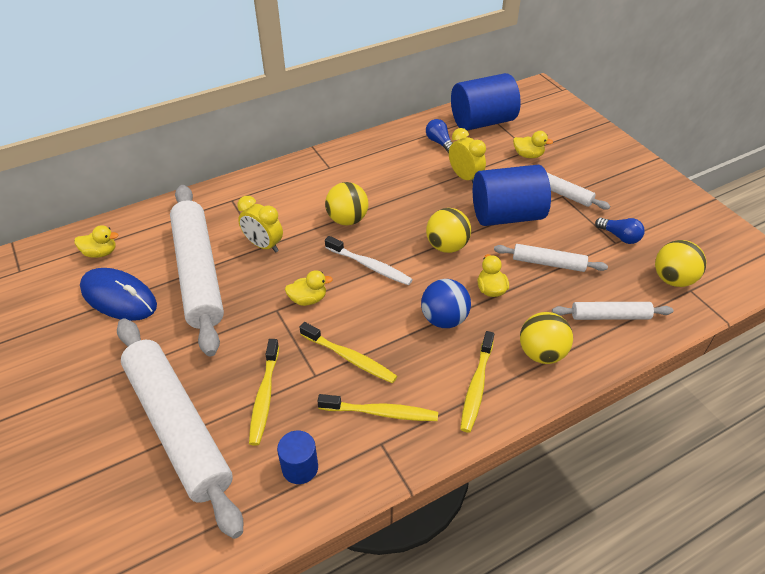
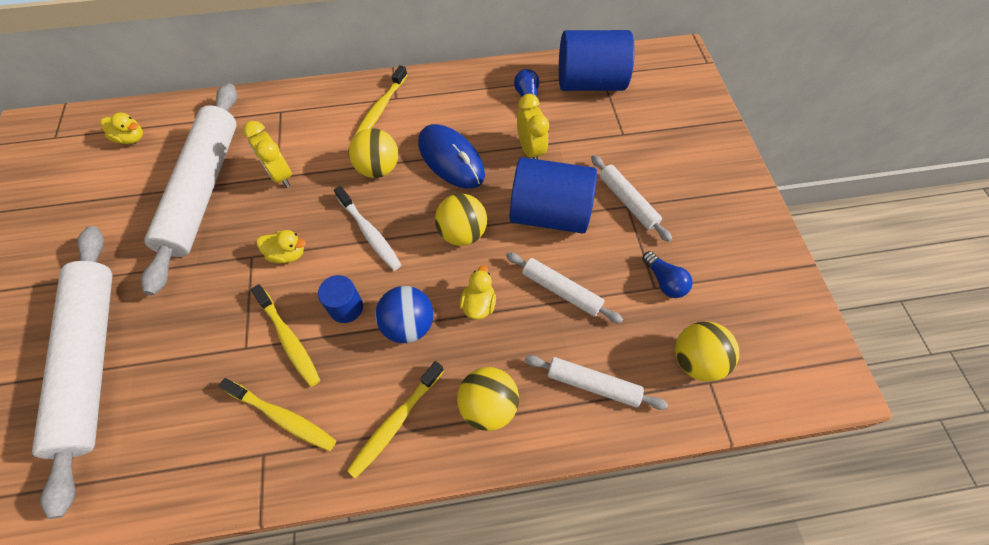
camera: 20 degrees right, 15 degrees up
(119, 297) = (119, 195): blue mouse -> blue mouse (451, 159)
(264, 396) = (185, 355): yellow toothbrush -> yellow toothbrush (381, 108)
(300, 468) = (172, 452): blue cylinder -> blue cylinder (346, 307)
(528, 155) = (617, 141): yellow duck -> none

